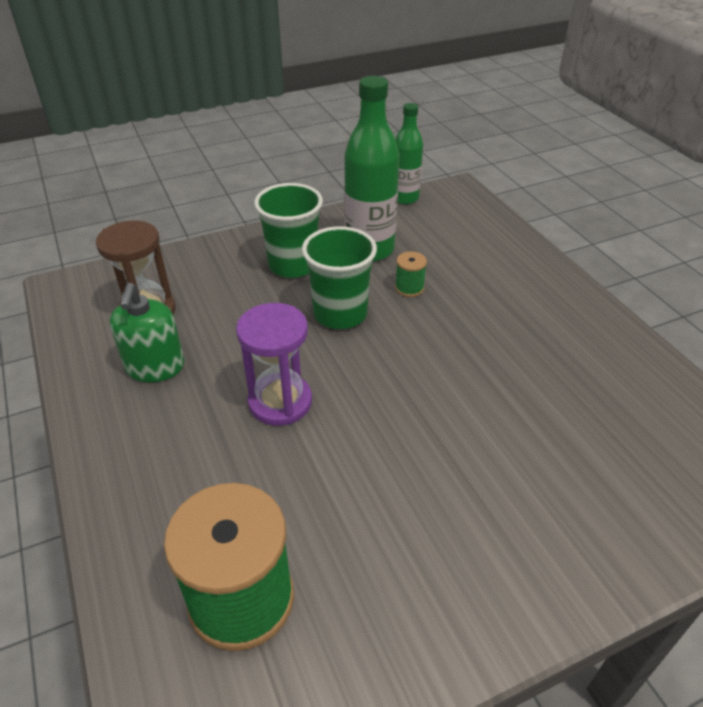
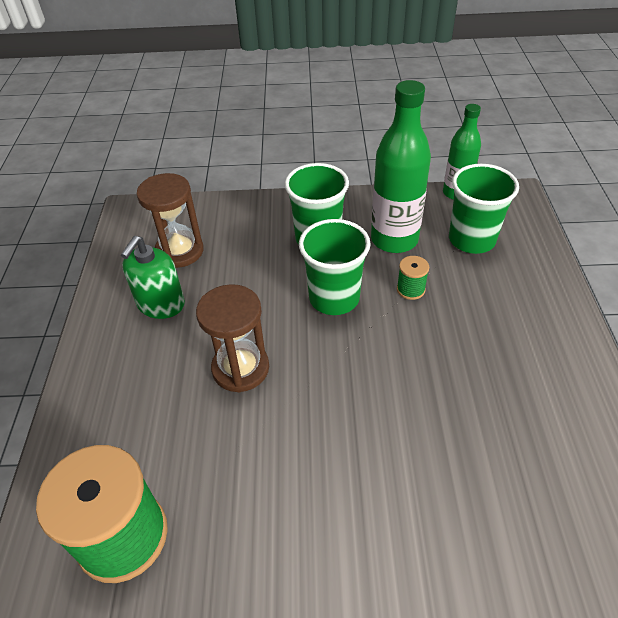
camera: 25 degrees right, 5 degrees up
(280, 402) = (240, 368): purple hourglass -> brown hourglass
(441, 234) = (471, 239): none -> green cup

